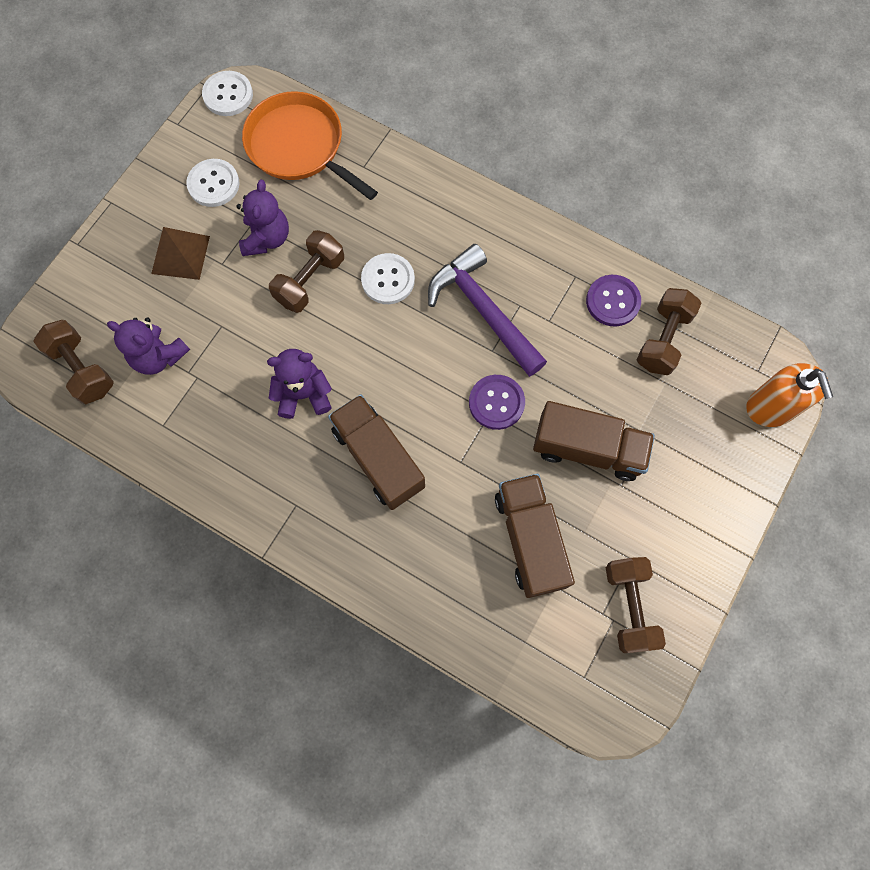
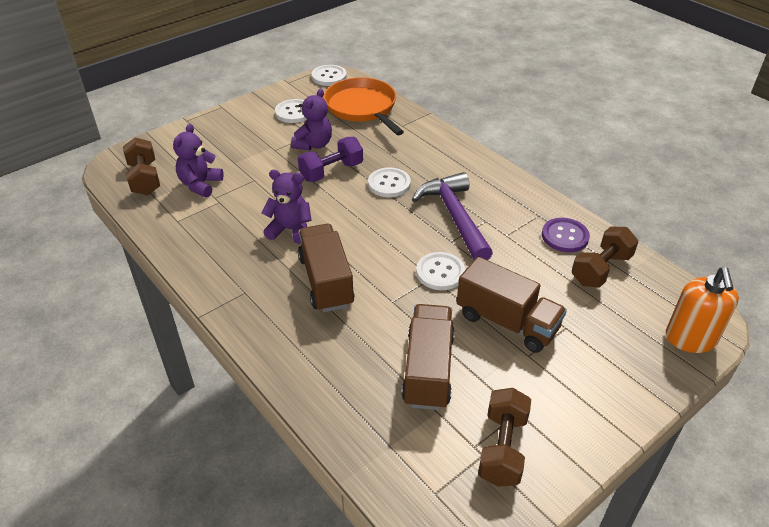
camera: 20 degrees right, 30 degrees down
(159, 356) = (200, 185): purple teddy bear -> purple teddy bear turned 60 degrees clockwise
(180, 255) = (250, 139): brown pyramid -> none
(310, 280) = (331, 171): brown dumbbell -> purple dumbbell
(496, 403) = (440, 272): purple button -> white button

